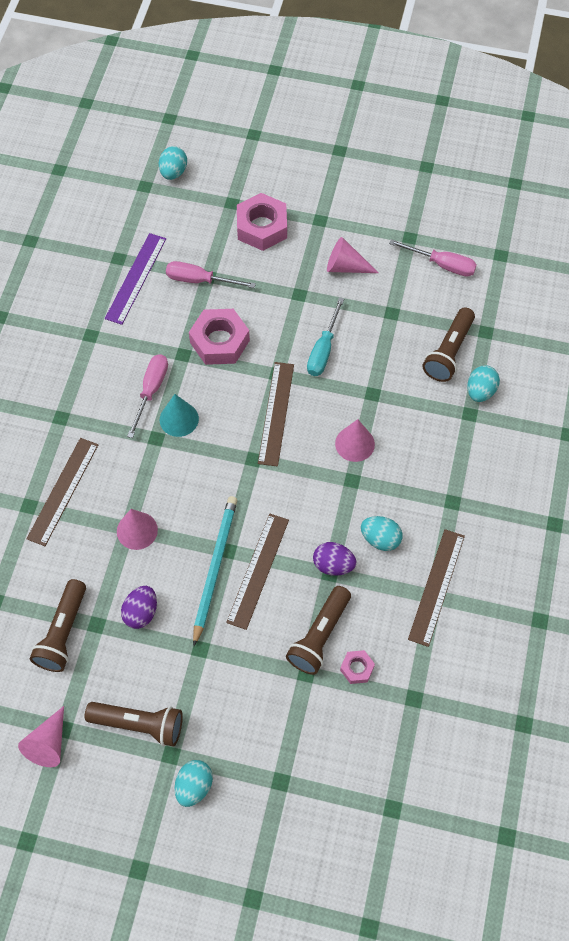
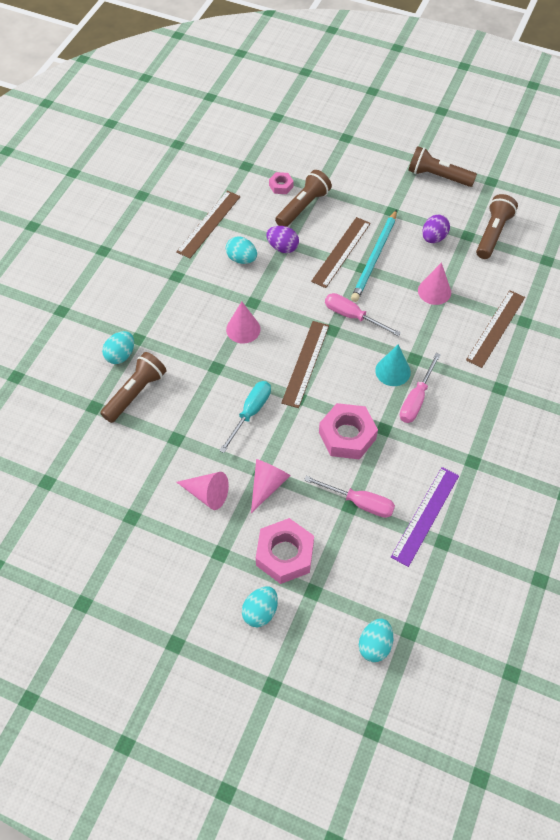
camera: 170 degrees left, 5 degrees down
(48, 744) = (501, 175): pink cone -> pink cone (267, 485)
(194, 786) = (403, 142): turquoise egg -> turquoise egg (260, 612)
(442, 264) = (109, 481): pink screwdriver -> pink screwdriver (352, 316)

